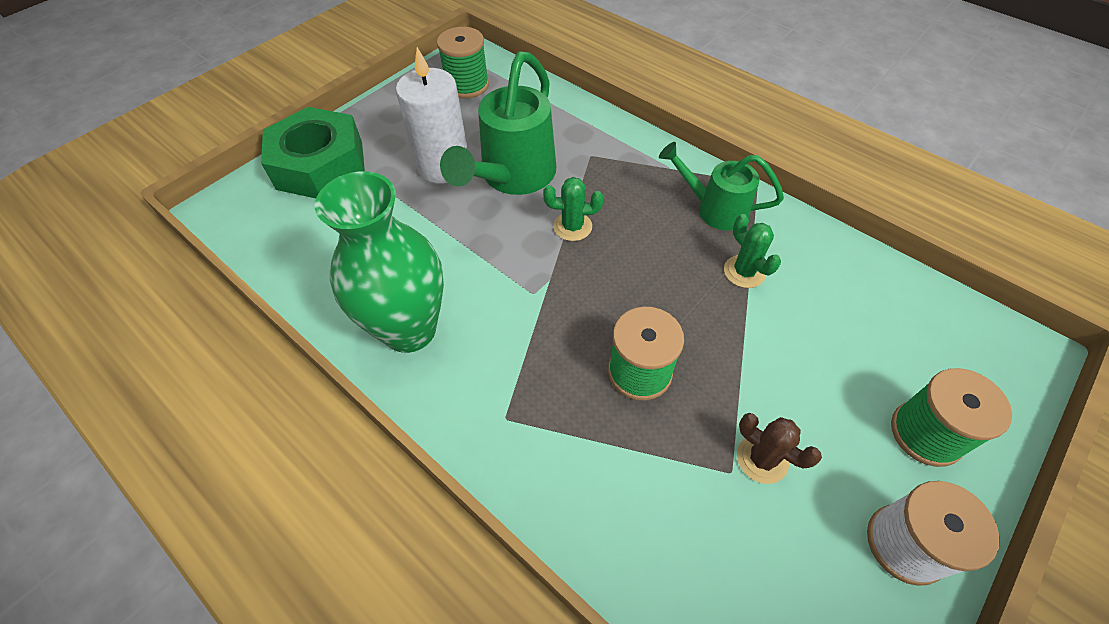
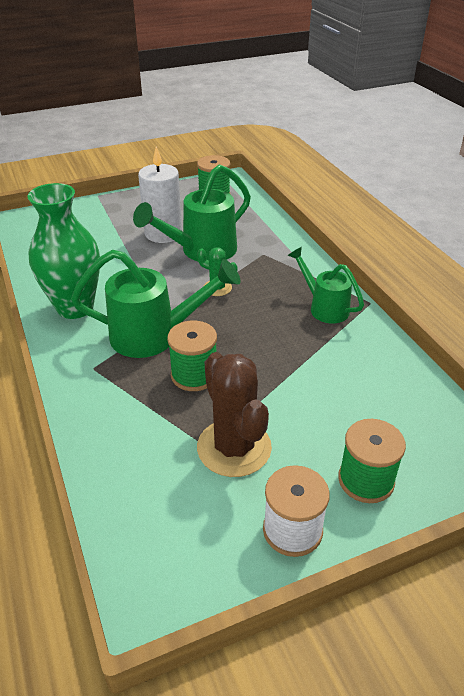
camera: 25 degrees right, 15 degrees down
(320, 165) = (91, 213): green nut -> none
(548, 332) = (154, 336): none -> green watering can
(744, 272) = (314, 348): green cactus -> none
(762, 459) = (234, 448): brown cactus -> brown cactus, size x1.94

